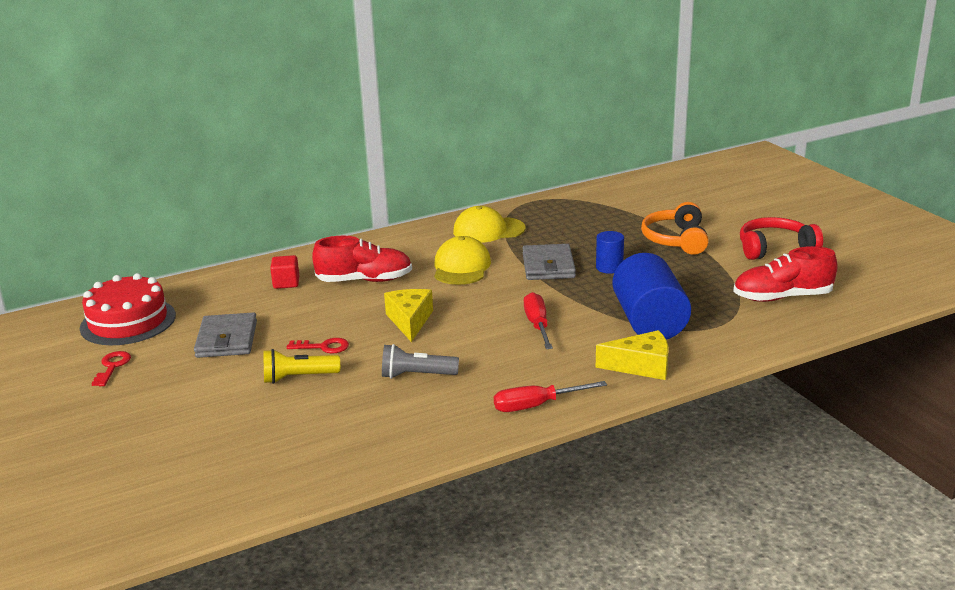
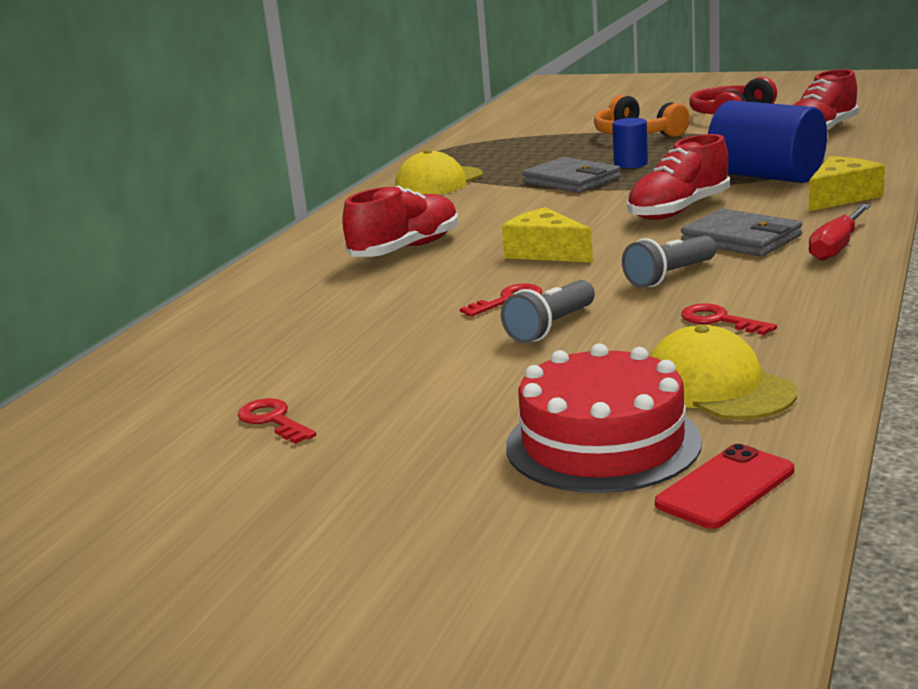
camera: 40 degrees left, 5 degrees down
(128, 321) = (175, 384): red cake -> red cake (603, 443)
(147, 518) = (725, 487): none -> red phone
(227, 339) = (369, 341): grey wallet -> grey wallet (741, 239)
(286, 283) = (312, 282): red cube -> none
(298, 378) = (551, 327): yellow flashlight -> grey flashlight
(364, 421) = (719, 320): none -> red key
(461, 267) = (486, 208): yellow cap -> yellow cap (717, 387)
(537, 325) = (678, 210): red screwdriver -> red shoe

